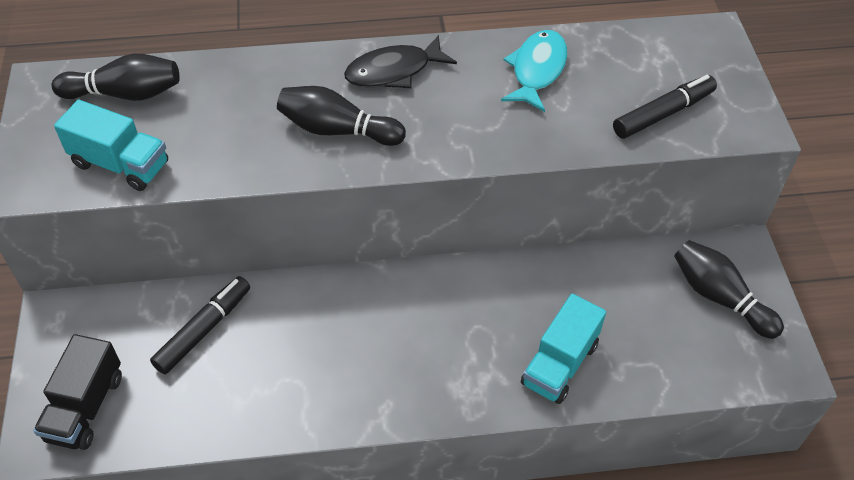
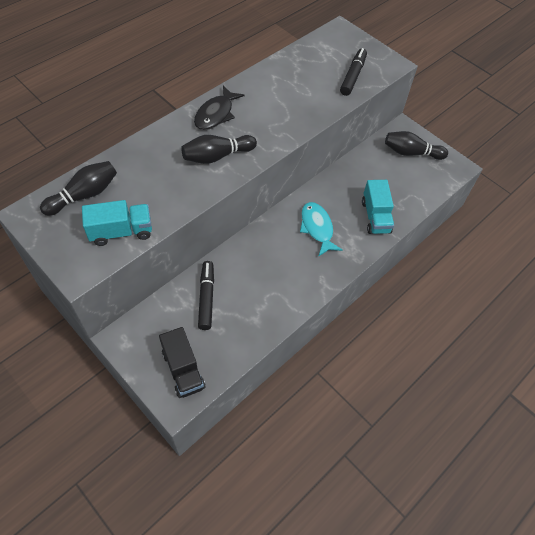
camera: 40 degrees left, 5 degrees up
(537, 70) = (282, 82): turquoise fish -> turquoise fish (317, 228)

